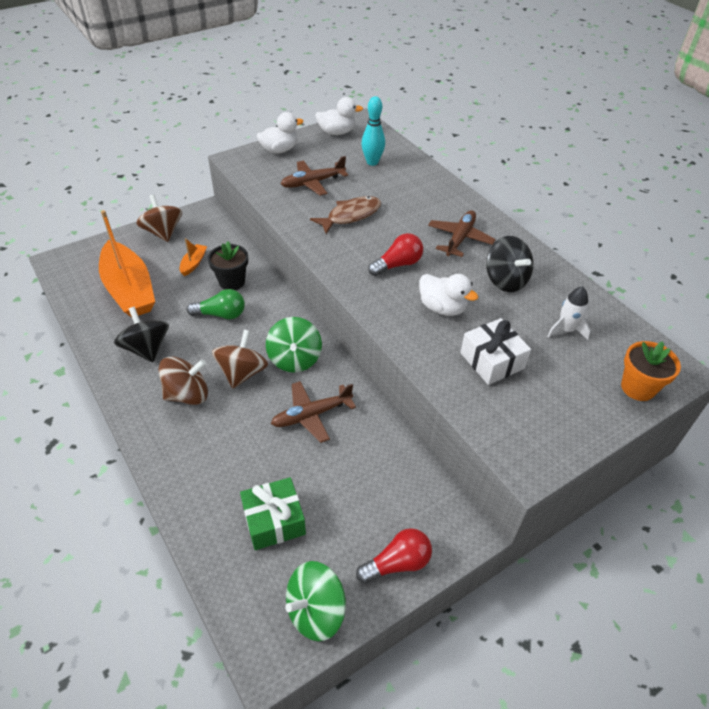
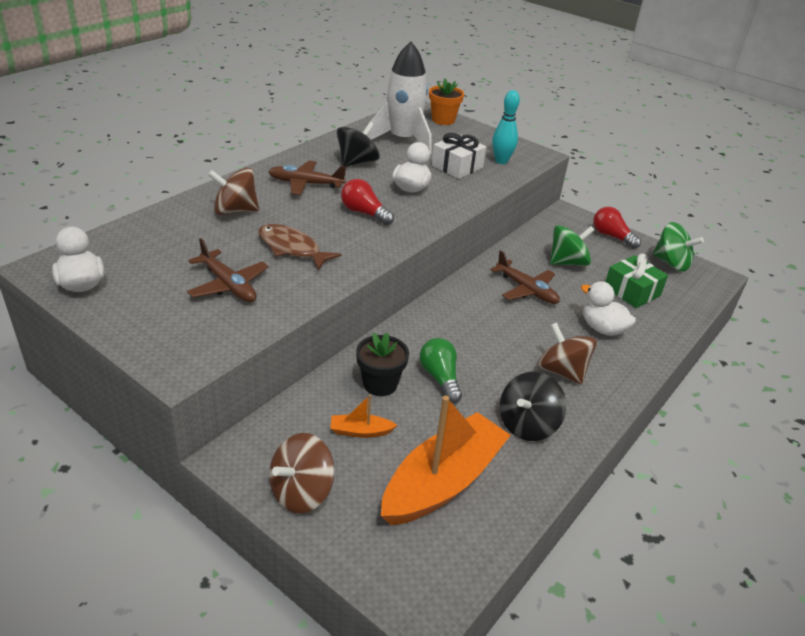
camera: 110 degrees left, 10 degrees down
(242, 373) = (510, 341): brown spinning top -> brown spinning top (235, 211)
(279, 150) = (143, 330): white duck -> white duck (602, 328)
(294, 359) = (470, 311): green spinning top -> green spinning top (567, 262)
(372, 162) = (165, 246): turquoise bowling pin -> turquoise bowling pin (501, 161)
(566, 330) = (402, 140): white rocket -> white rocket, size x2.09

